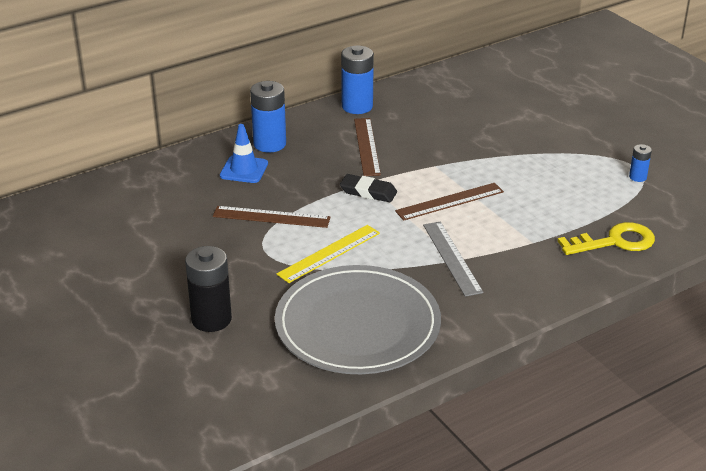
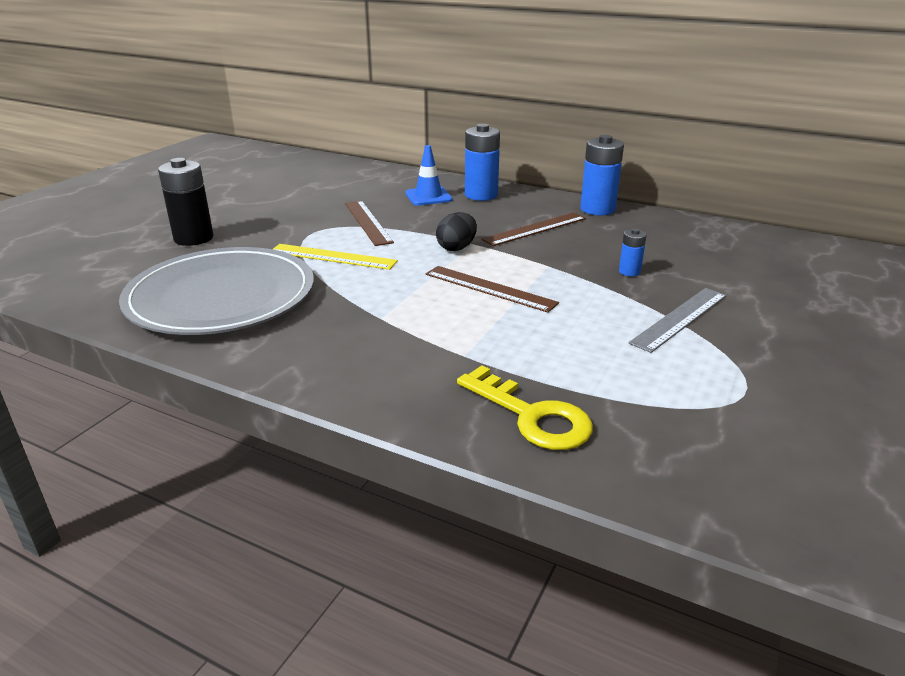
camera: 60 degrees right, 5 degrees down
(368, 192) = (456, 248): black eraser -> black egg
(452, 258) = (382, 315): grey ruler -> grey ruler (680, 318)
(637, 177) = (720, 398): blue battery -> blue battery (629, 272)

